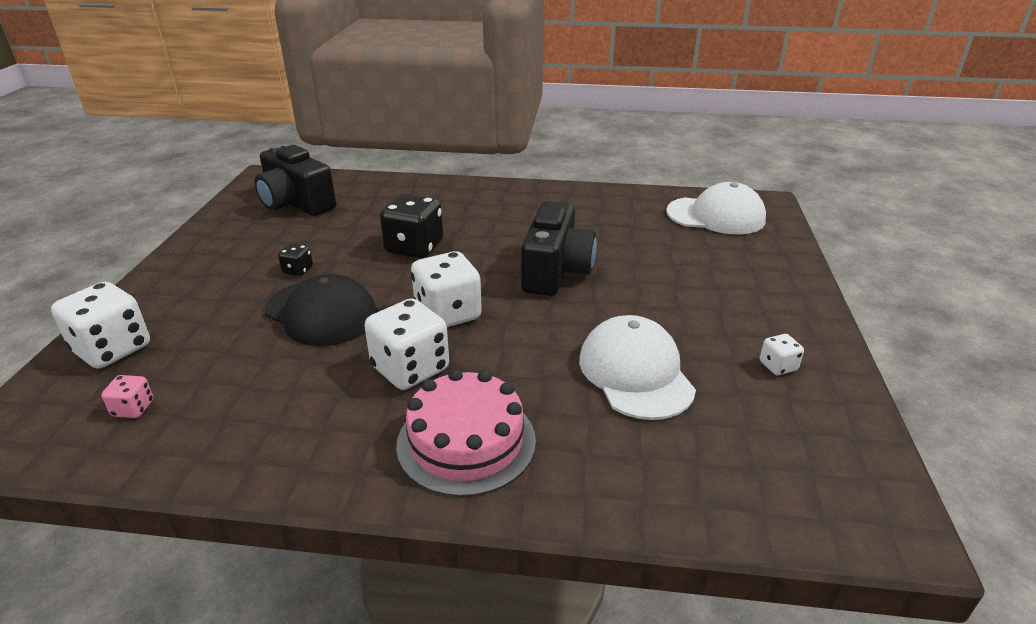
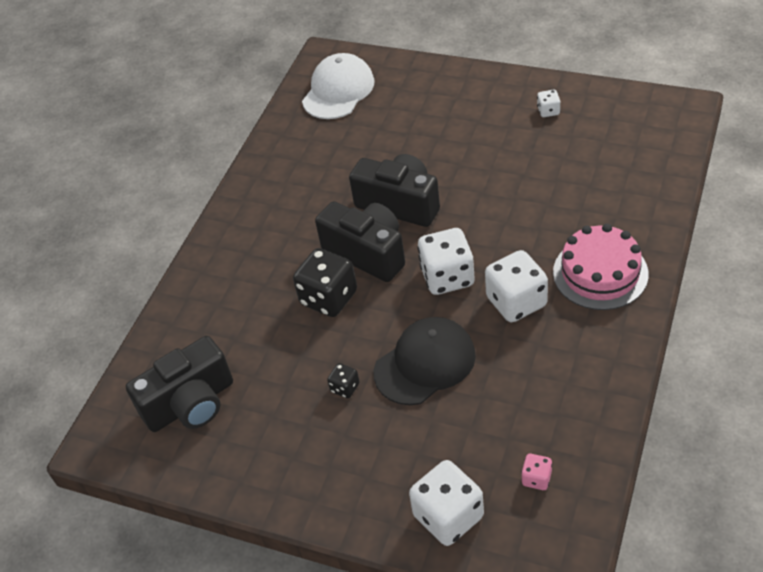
camera: 70 degrees left, 15 degrees up
(478, 261) = (367, 253): none -> black camera
(635, 372) = (543, 179): white cap -> none

